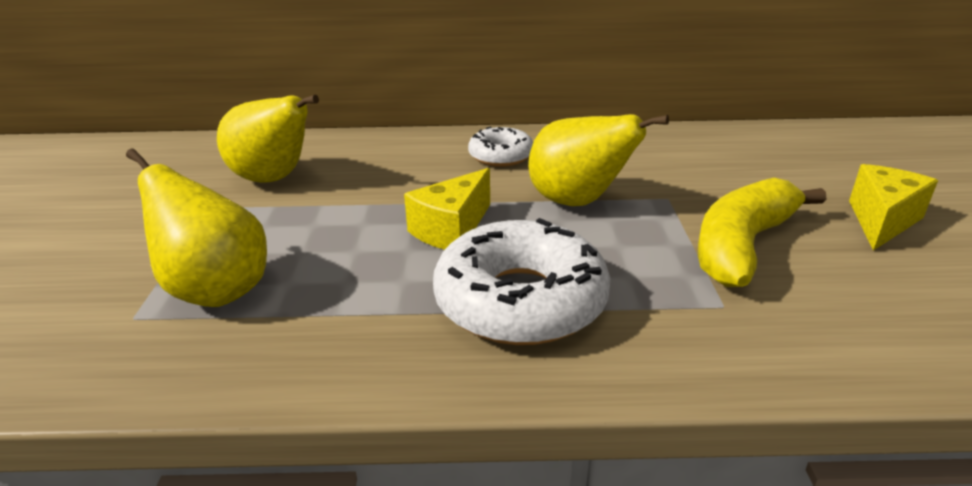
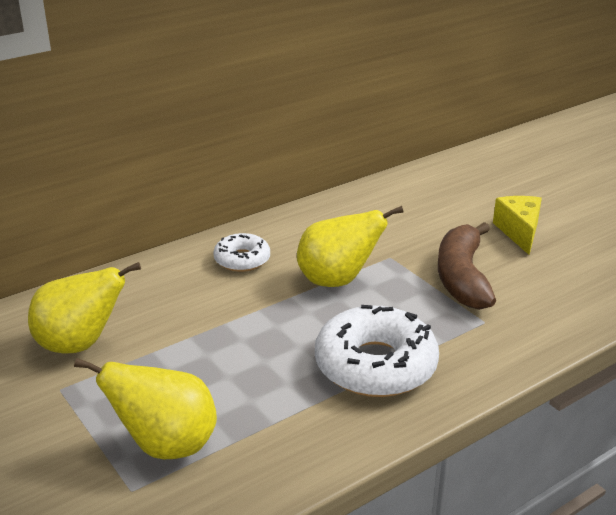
camera: 35 degrees left, 0 degrees up
(451, 229) = (276, 333): yellow cheese -> none
(741, 246) = (462, 277): yellow banana -> brown banana

